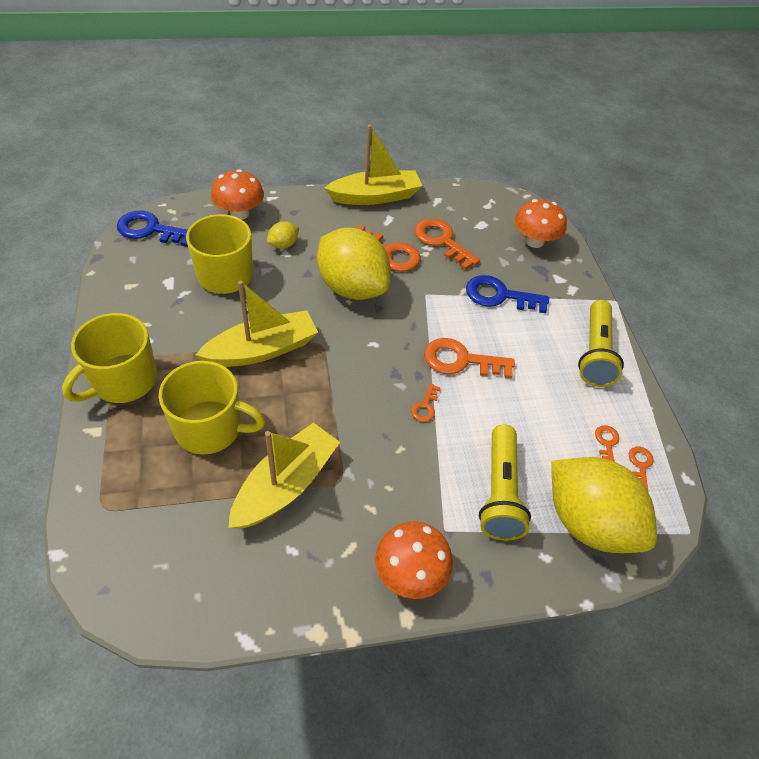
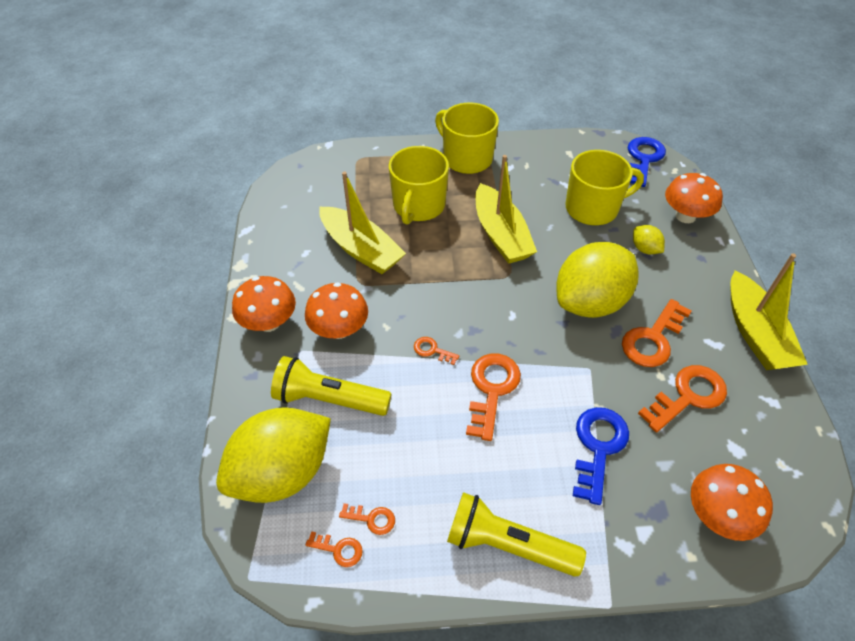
camera: 100 degrees right, 0 degrees up
(410, 494) = (339, 329): none -> orange mushroom

